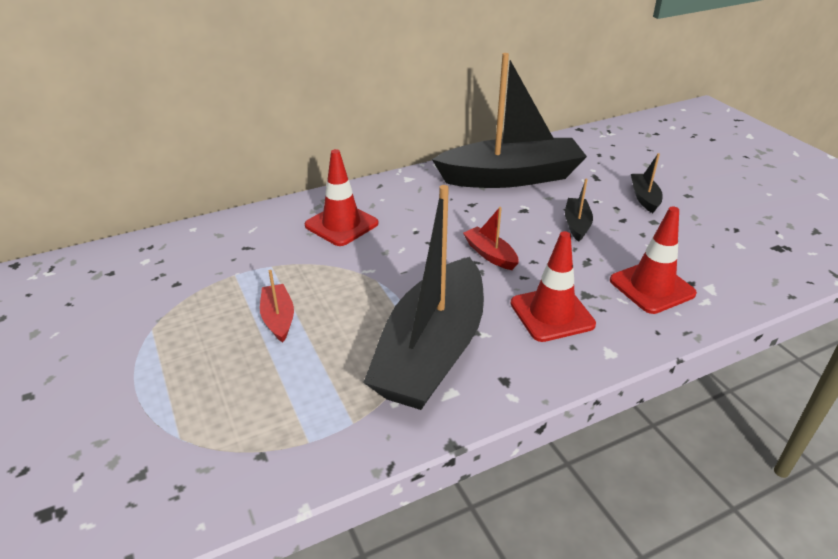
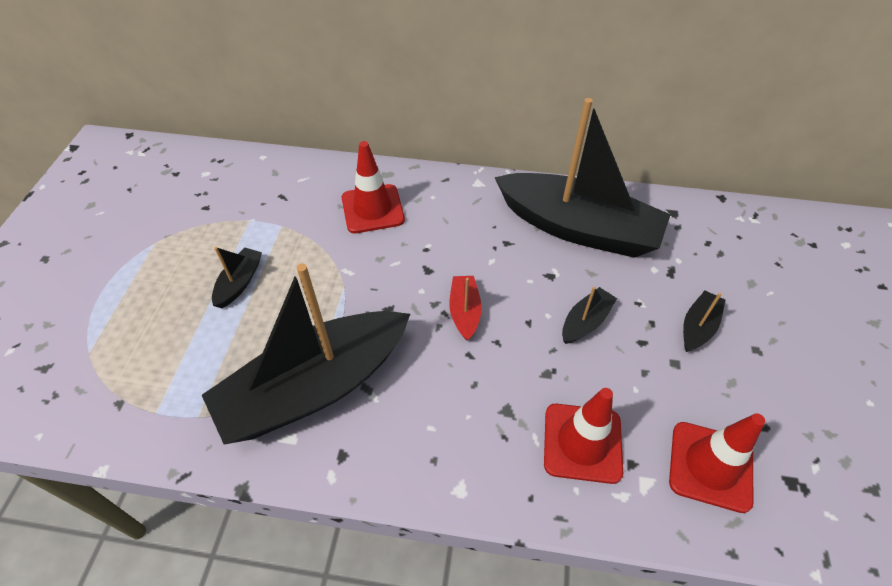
camera: 35 degrees right, 15 degrees up
(278, 318) = (239, 282): red boat -> black boat
(552, 314) = (452, 412): red traffic cone -> red traffic cone (710, 466)

